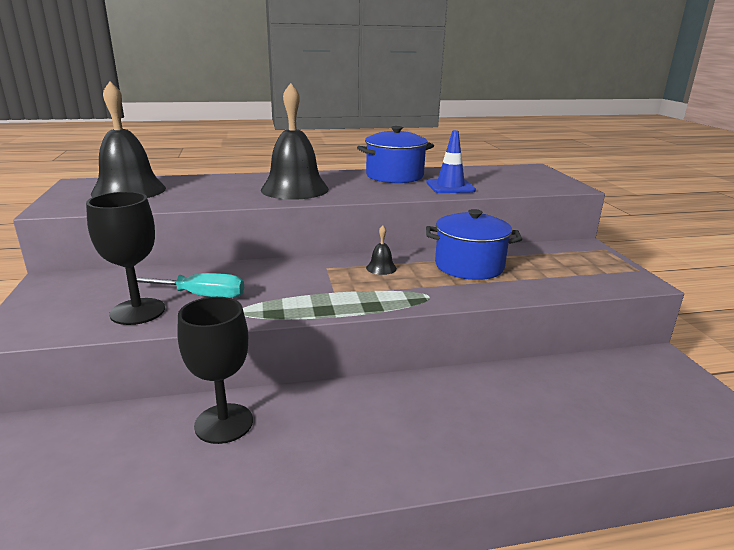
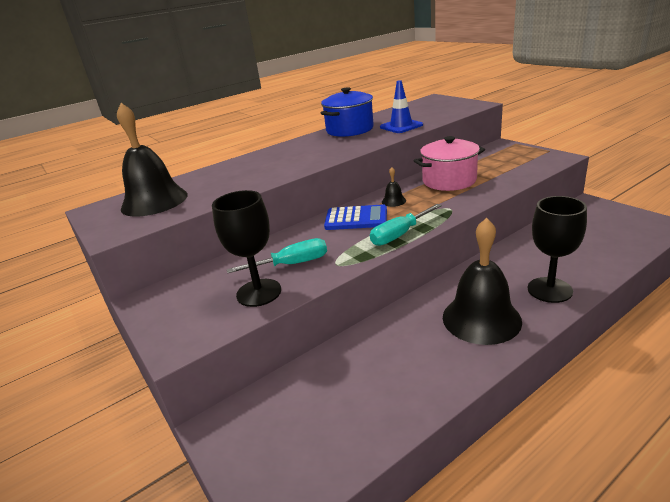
camera: 20 degrees left, 5 degrees up
(224, 423) = (377, 348): black goblet -> black goblet (549, 290)
(294, 189) = (292, 160): black bell -> black bell (481, 318)
(320, 273) = (356, 219): none -> blue calculator
(338, 305) = (399, 235): none -> turquoise screwdriver
(469, 266) = (449, 181): blue pot -> pink pot

